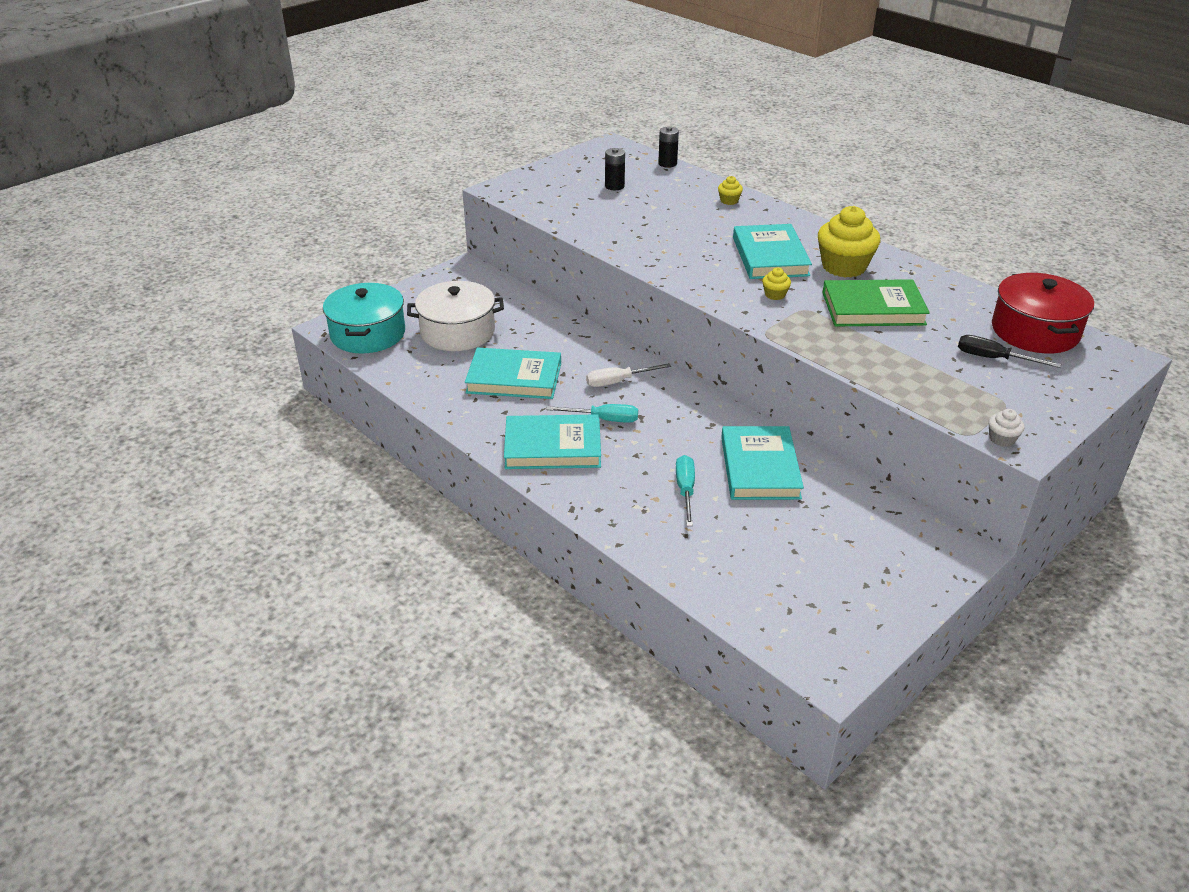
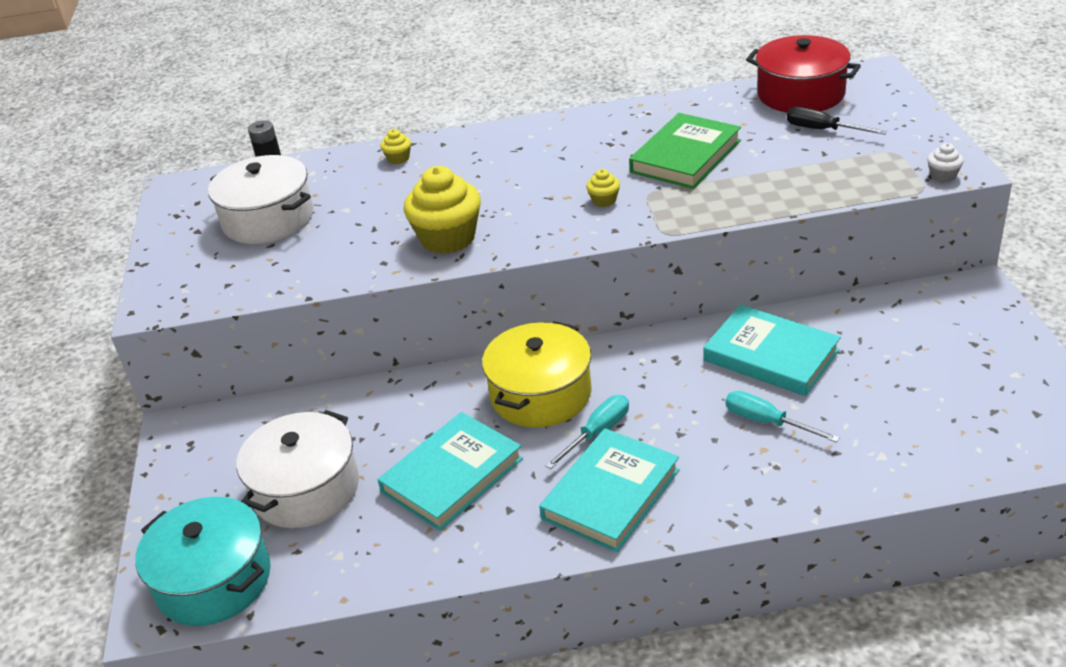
camera: 50 degrees left, 0 degrees up
(614, 186) = (268, 219): black battery -> white pot
(618, 382) = (541, 394): white screwdriver -> yellow pot
(770, 256) = (533, 176): turquoise book -> none
(844, 266) = (598, 143): yellow cupcake -> yellow cupcake (448, 238)
(993, 358) = (823, 130): black screwdriver -> black screwdriver turned 60 degrees clockwise

